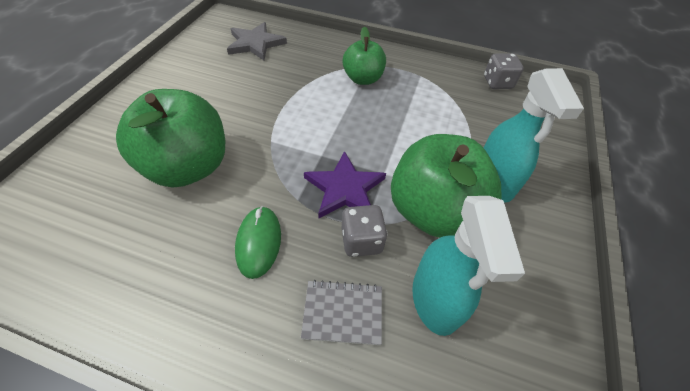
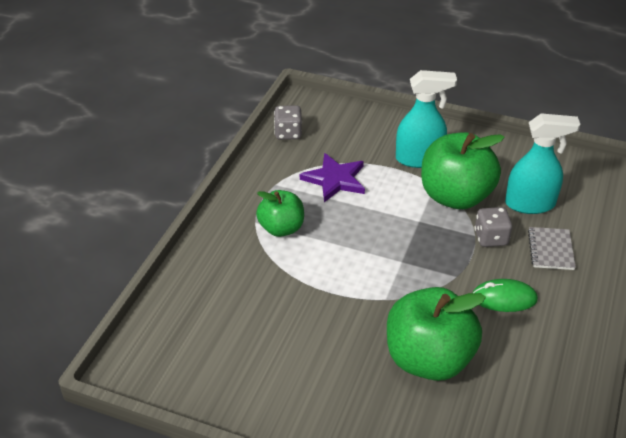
camera: 85 degrees left, 10 degrees down
(255, 43) = (203, 327): grey star -> none
(345, 188) = (439, 246): purple star -> purple star (335, 179)

